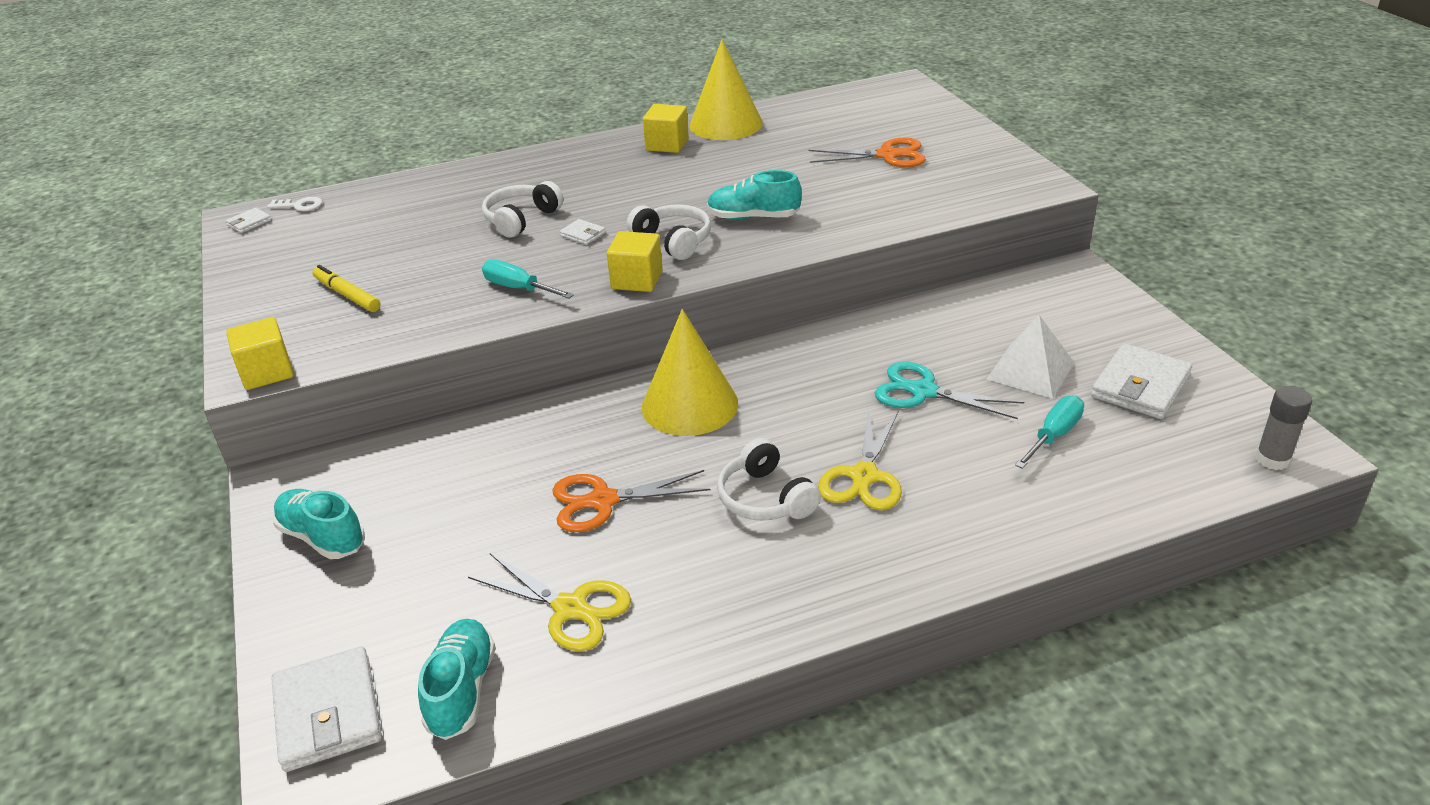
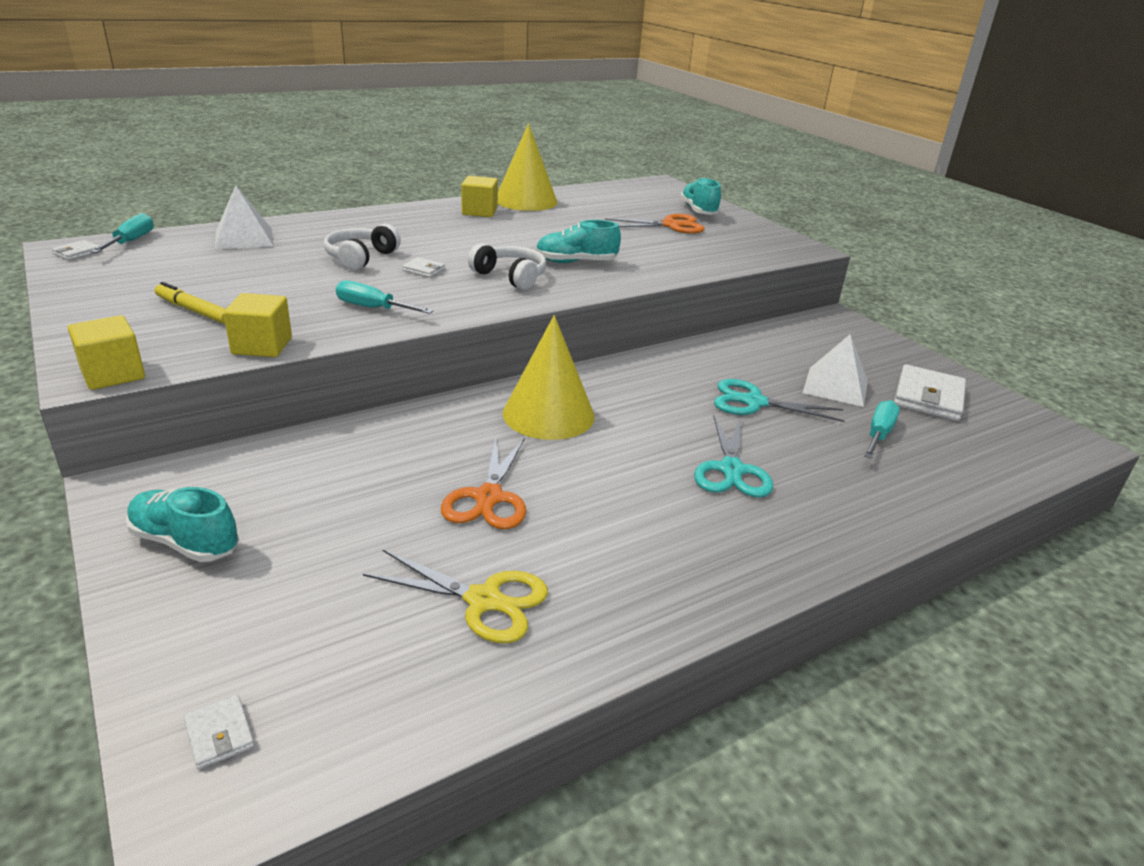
camera: 15 degrees left, 5 degrees down
(300, 206) = (131, 241): white key -> turquoise screwdriver
(328, 713) = (219, 734): white wallet -> white wallet, size x0.47
(409, 196) = (244, 238): none -> white pyramid
(462, 690) = (381, 695): turquoise shoe -> turquoise shoe (698, 211)
(603, 501) = (489, 497): orange scissors -> orange scissors turned 60 degrees counterclockwise
(637, 280) = (487, 304): yellow cube -> yellow cube (262, 346)
(765, 498) = (648, 491): white headphones -> none
(864, 476) = (731, 470): yellow scissors -> turquoise scissors
(1272, 459) = (1059, 449): grey glue stick -> none

